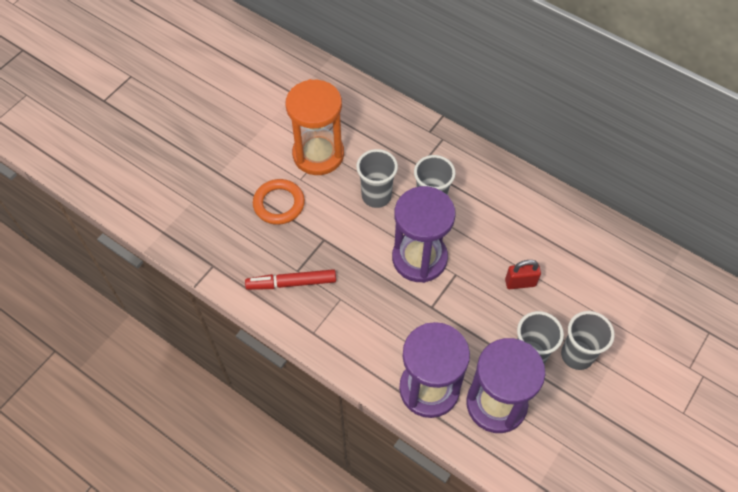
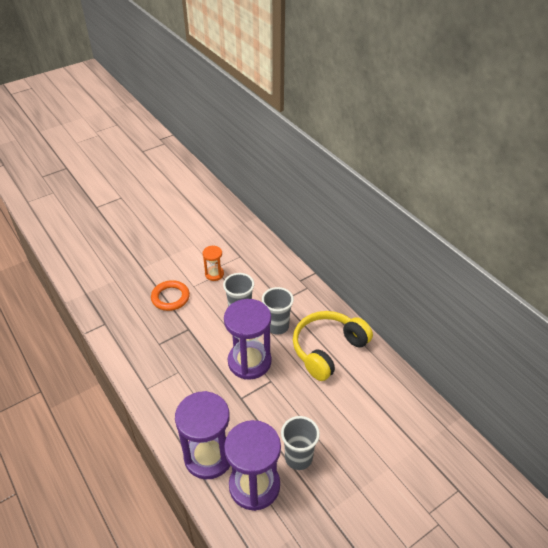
camera: 20 degrees right, 15 degrees down
(291, 283) = (150, 351): red marker -> none
(318, 154) = (214, 274): orange hourglass -> orange hourglass, size x0.50
(503, 213) = (328, 349): none -> yellow headphones
(520, 283) = (317, 402): red padlock -> none
(577, 355) = (337, 470): grey cup -> none

